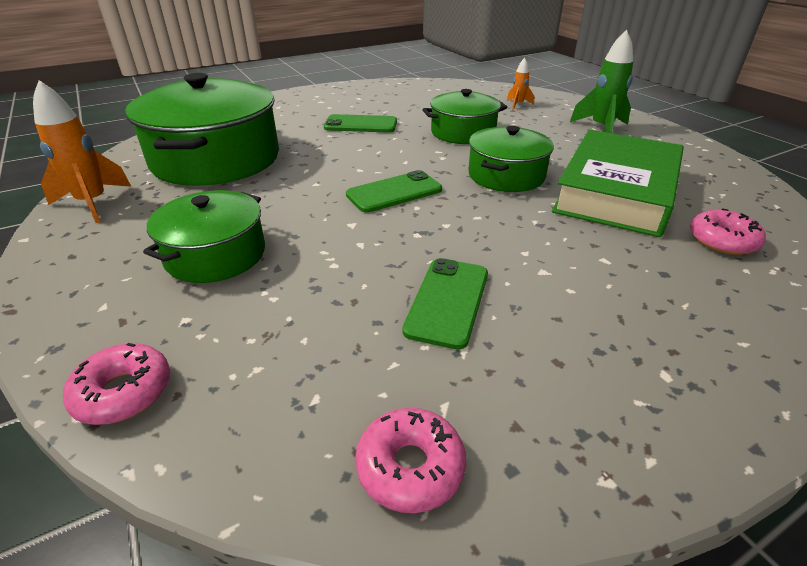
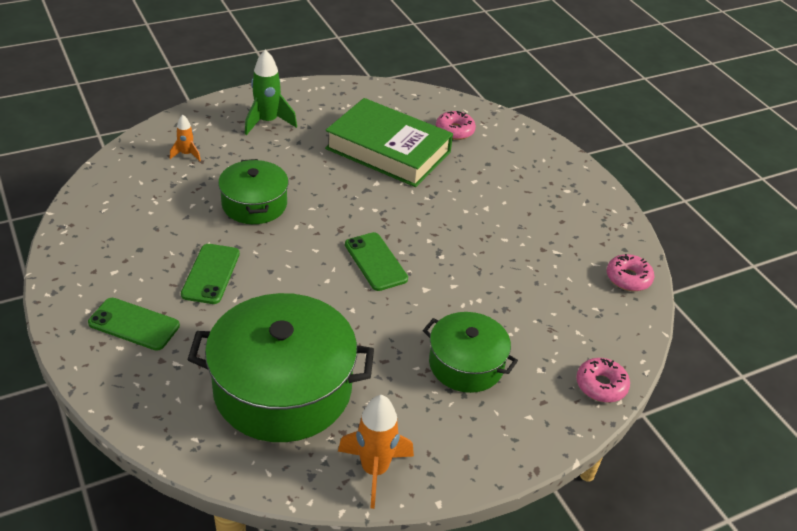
camera: 90 degrees left, 5 degrees up
(447, 301) = (517, 252): green phone -> green phone (134, 324)
(506, 175) = (353, 196): green pot -> none

